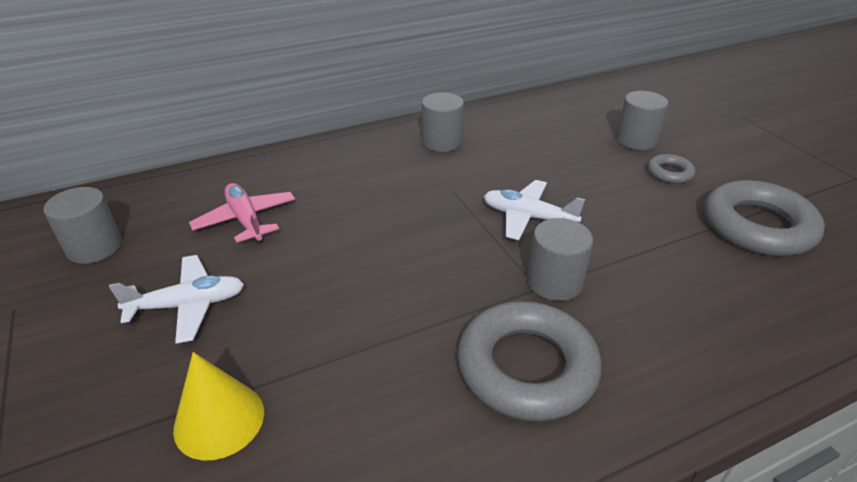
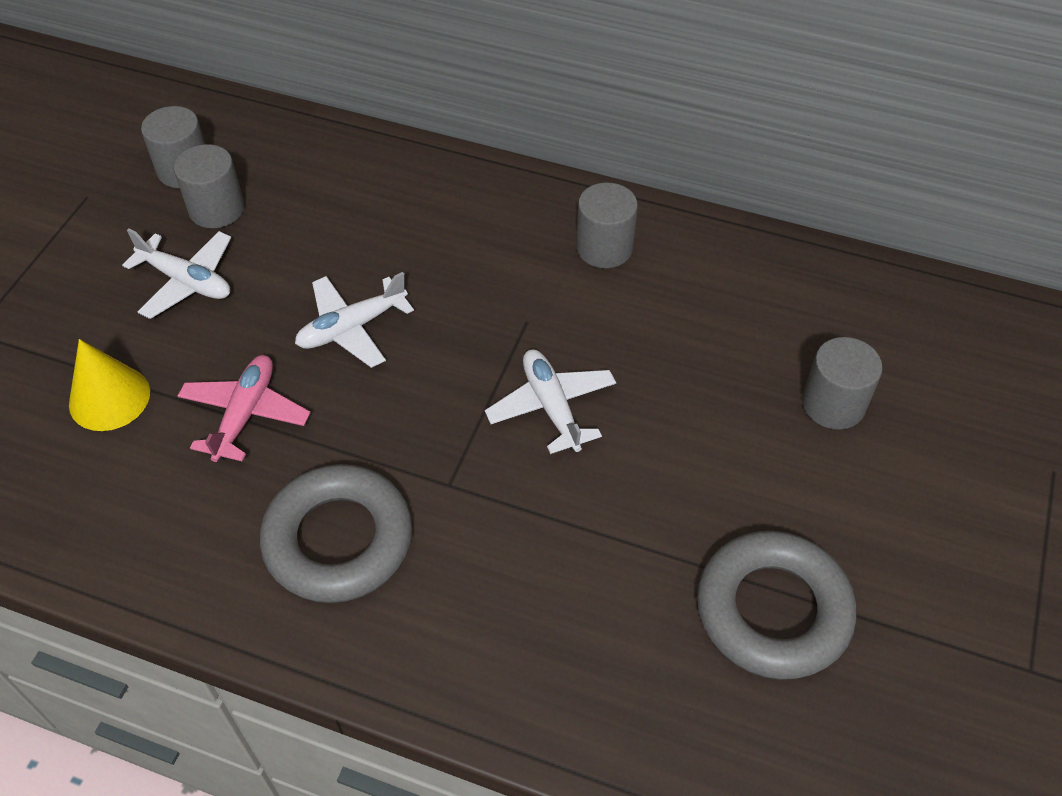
camera: 45 degrees right, 15 degrees up
(246, 220) = (314, 221): pink plane -> pink plane (245, 414)
(355, 255) = (352, 328): none -> white plane
(554, 282) = (471, 491): grey cylinder -> grey cylinder (216, 209)
(669, 173) = (793, 475): grey ring -> none

